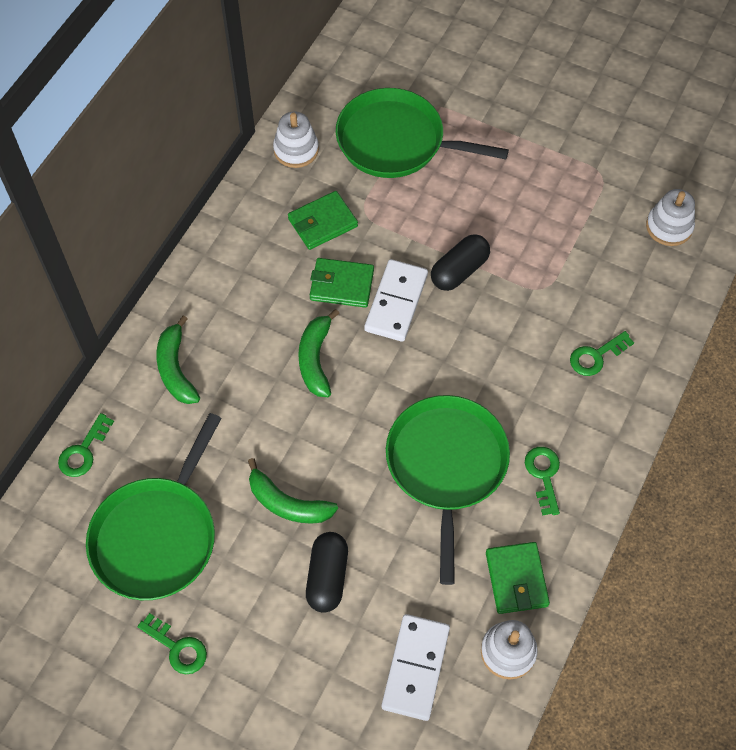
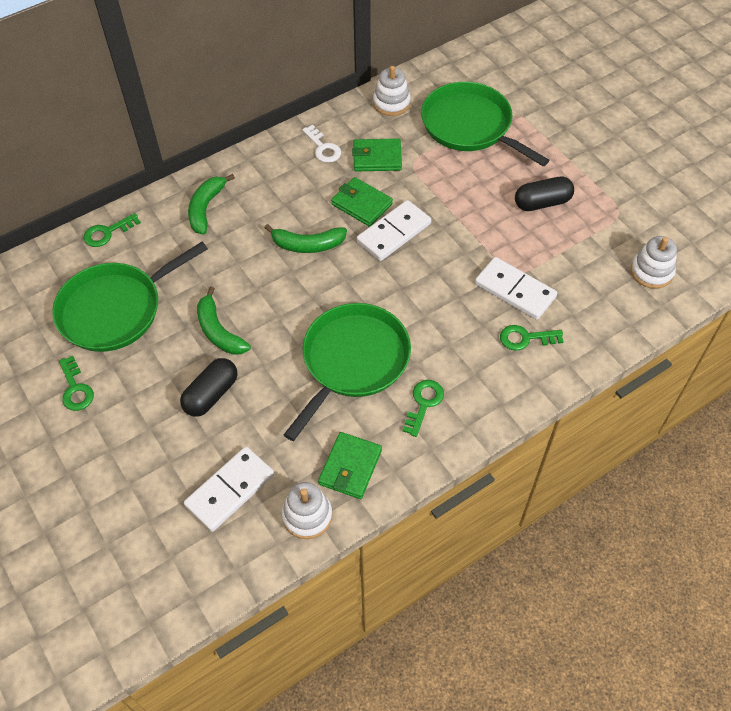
camera: 30 degrees right, 5 degrees down
(257, 237) = (323, 148): none -> white key
(315, 359) = (307, 245): green banana -> green banana turned 120 degrees counterclockwise
(459, 270) = (457, 231): black capsule -> black capsule (542, 202)
(555, 309) = (515, 290): none -> white domino

